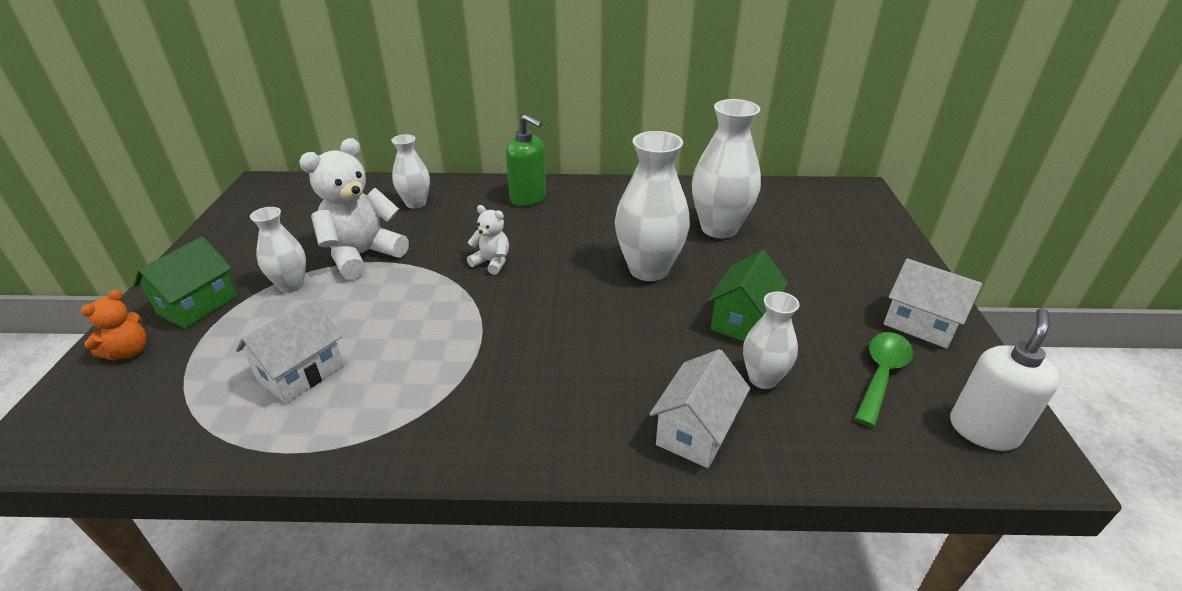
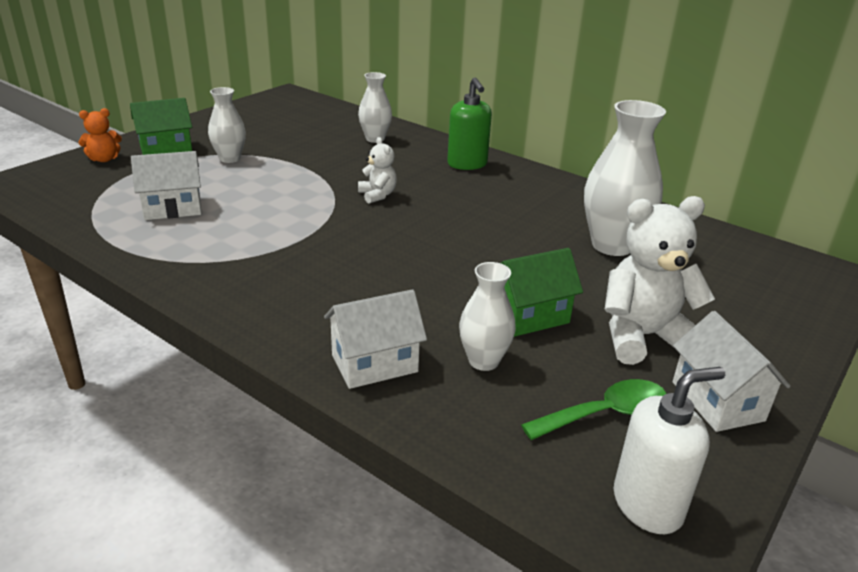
camera: 35 degrees right, 5 degrees down
(363, 255) = (295, 158): white teddy bear -> white teddy bear (643, 337)
(648, 269) = (498, 248): white vase -> none

